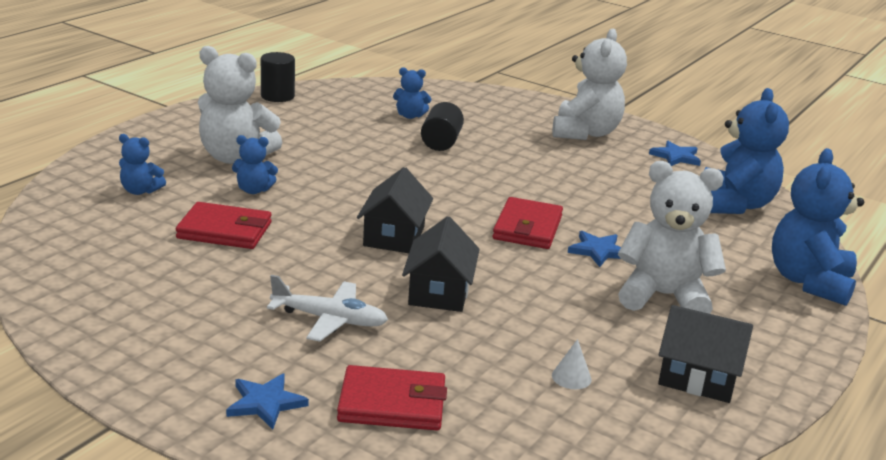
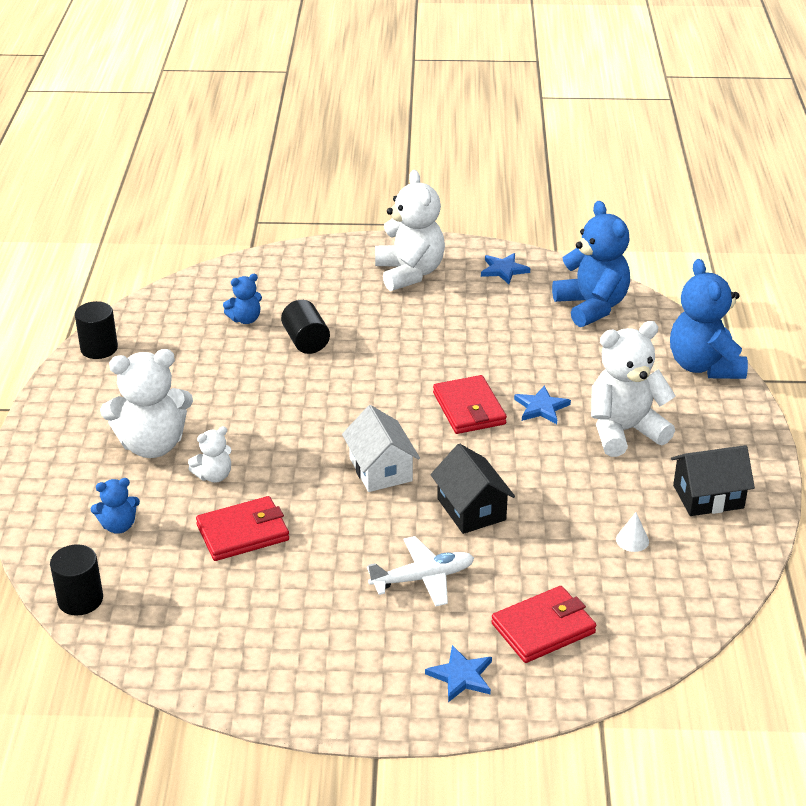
camera: 30 degrees left, 10 degrees up
(47, 220) = (80, 599): none -> black cylinder
(254, 190) = (214, 476): blue teddy bear -> white teddy bear
(394, 236) = (380, 469): black house -> white house

